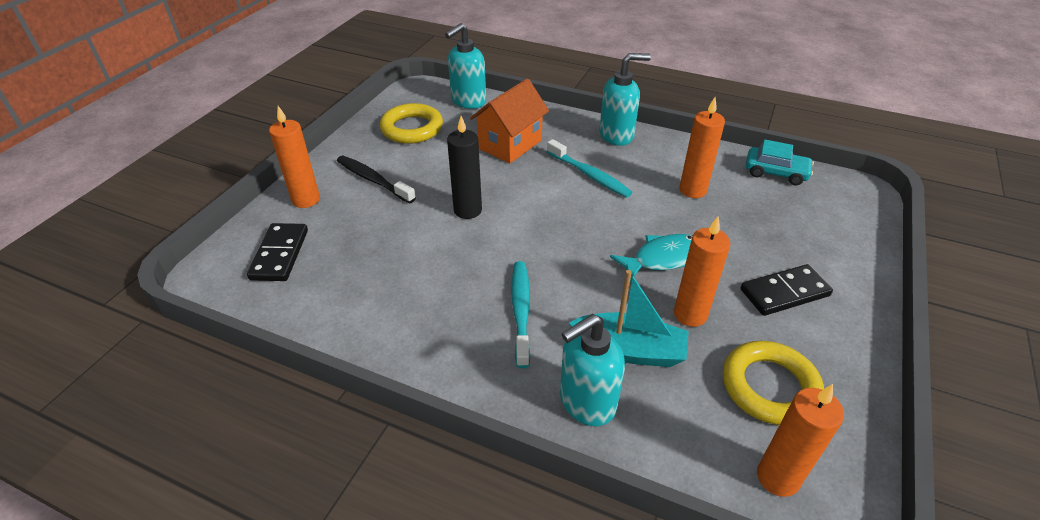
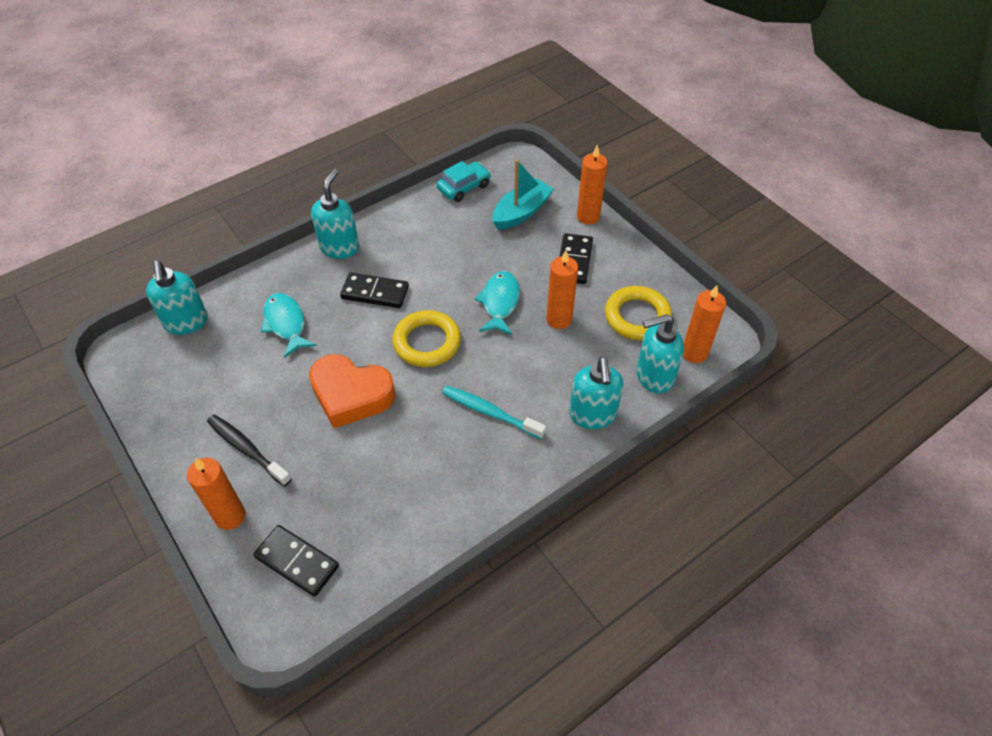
camera: 60 degrees left, 10 degrees up
(373, 180) = (247, 449): black toothbrush -> black toothbrush turned 60 degrees clockwise
(412, 128) = (190, 386): yellow ring -> yellow ring (427, 342)
(467, 210) = (351, 395): black candle -> orange heart
(510, 144) = (286, 324): orange house -> turquoise fish
(589, 175) = (375, 293): turquoise toothbrush -> black domino
(629, 350) = (566, 369): turquoise boat -> turquoise boat (521, 212)
(692, 190) = (444, 243): orange candle -> orange candle (588, 216)
(696, 444) = (654, 376): none -> turquoise soap dispenser

